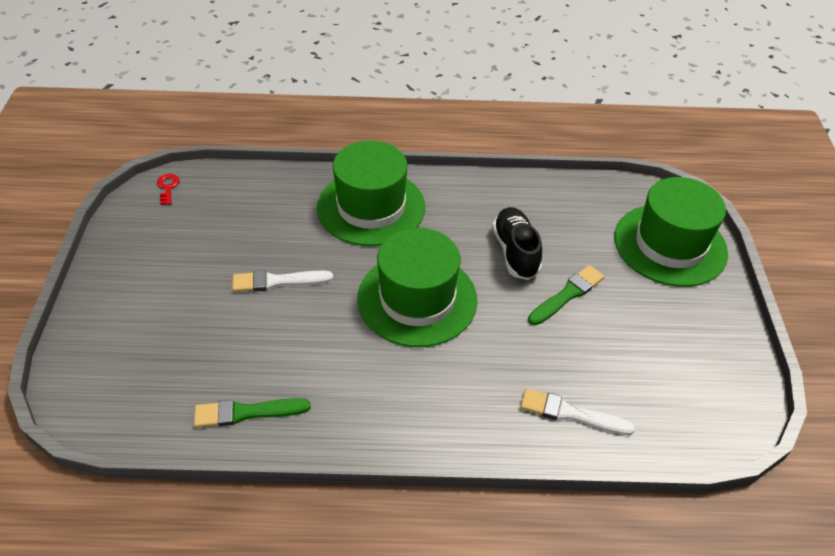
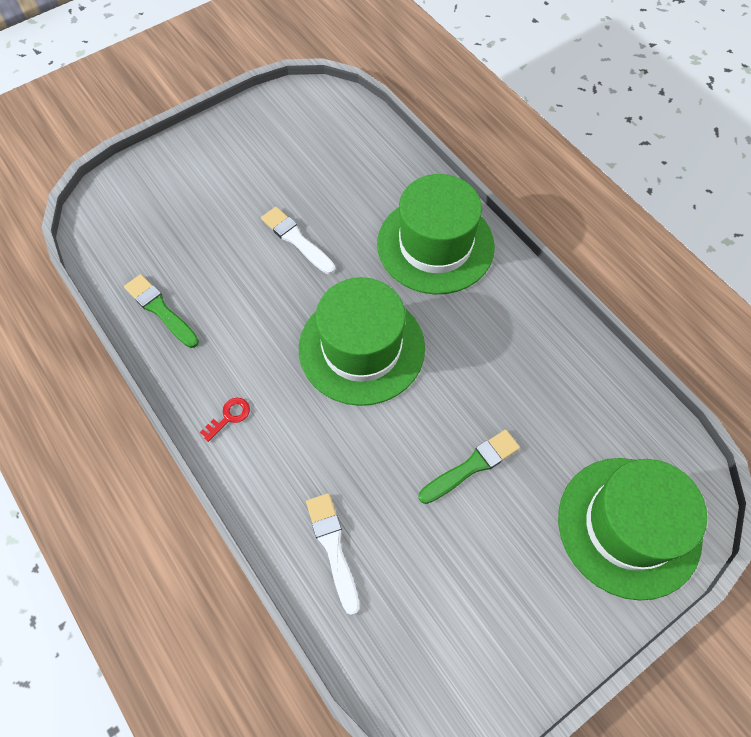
camera: 55 degrees right, 15 degrees up
(168, 187) = (328, 102): red key -> red key (229, 417)
(515, 252) = (486, 390): black shoe -> none
(567, 295) = (472, 466): green brush -> green brush turned 45 degrees counterclockwise

